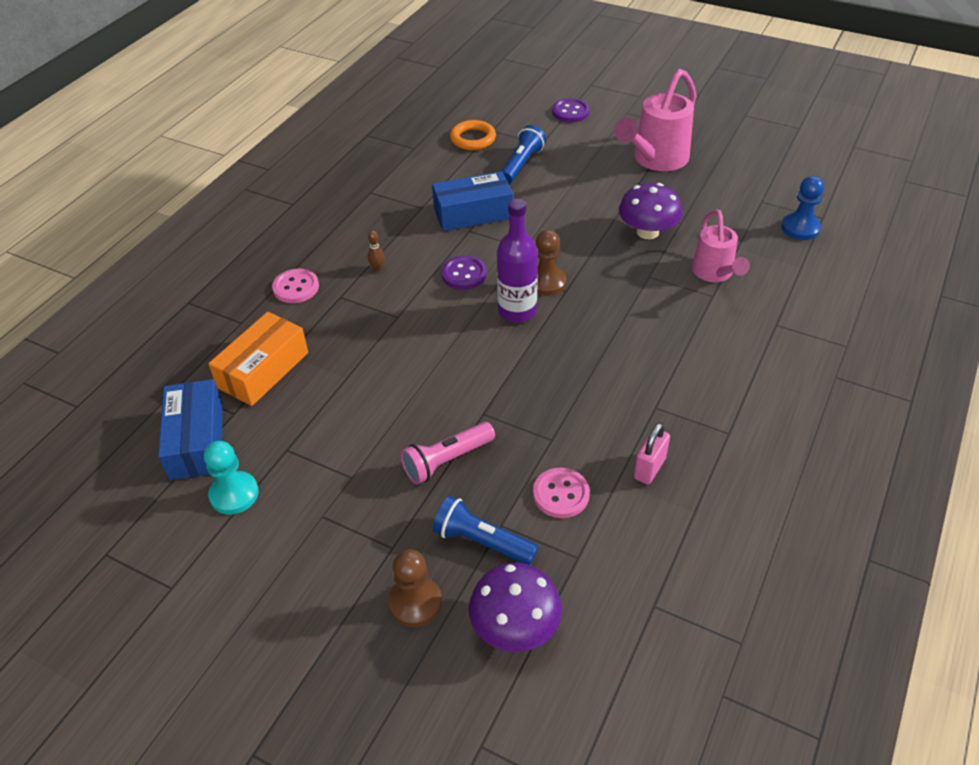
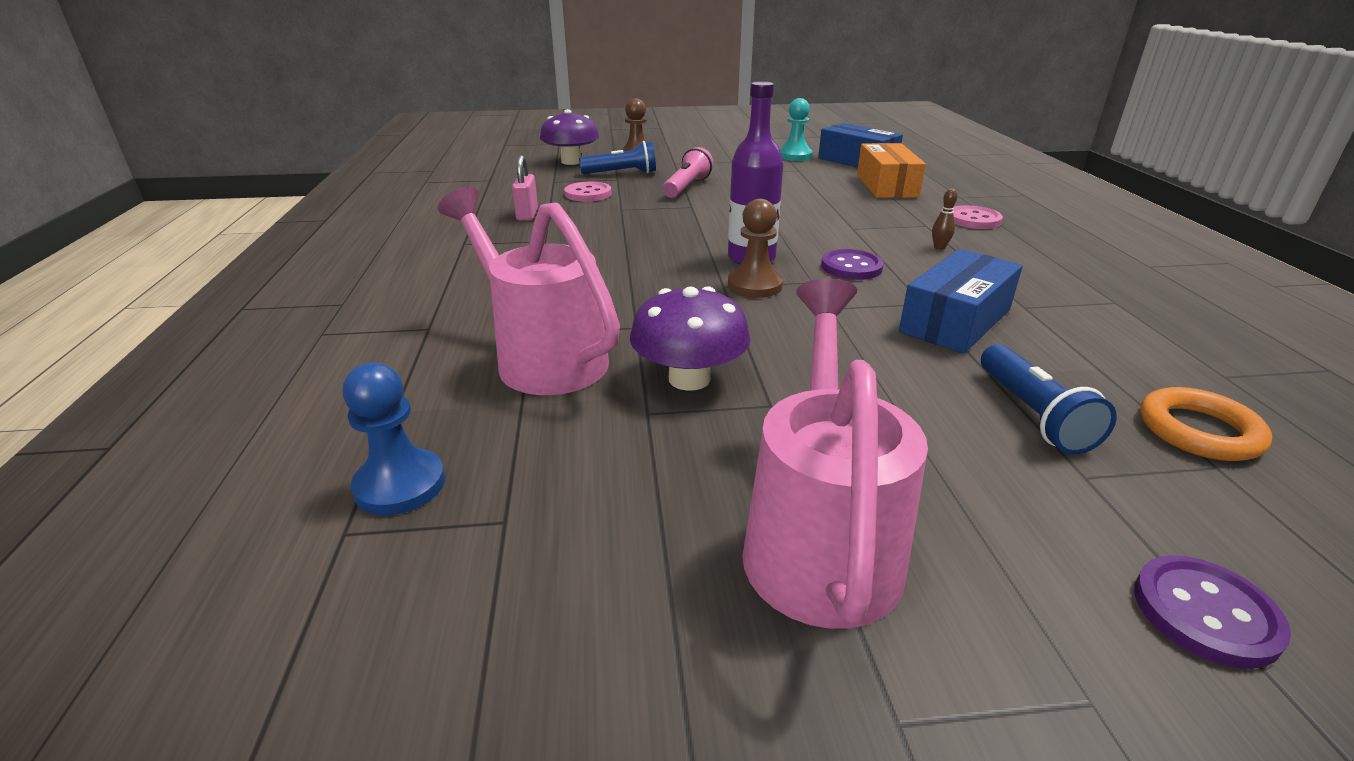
camera: 145 degrees right, 15 degrees down
(714, 273) = (542, 357): pink watering can -> pink watering can, size x1.55

